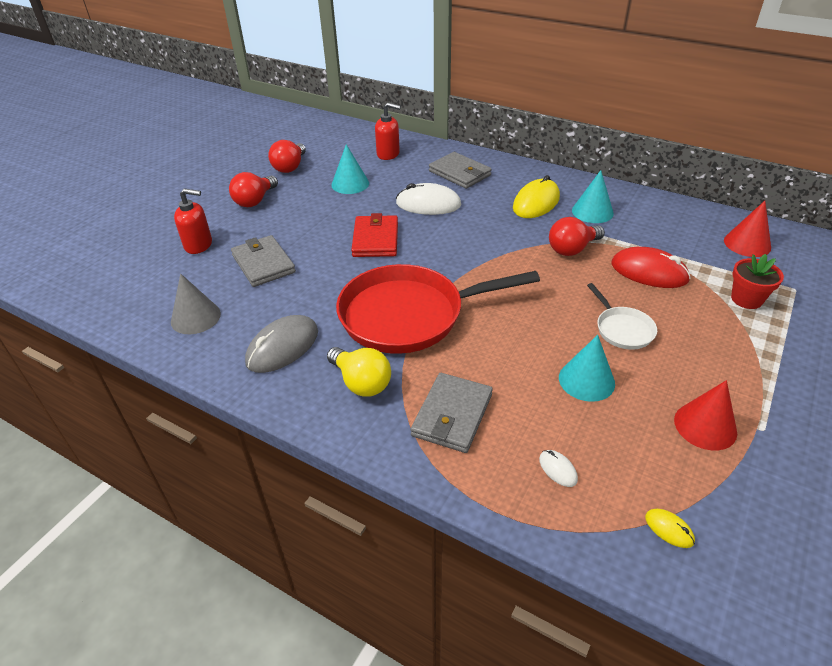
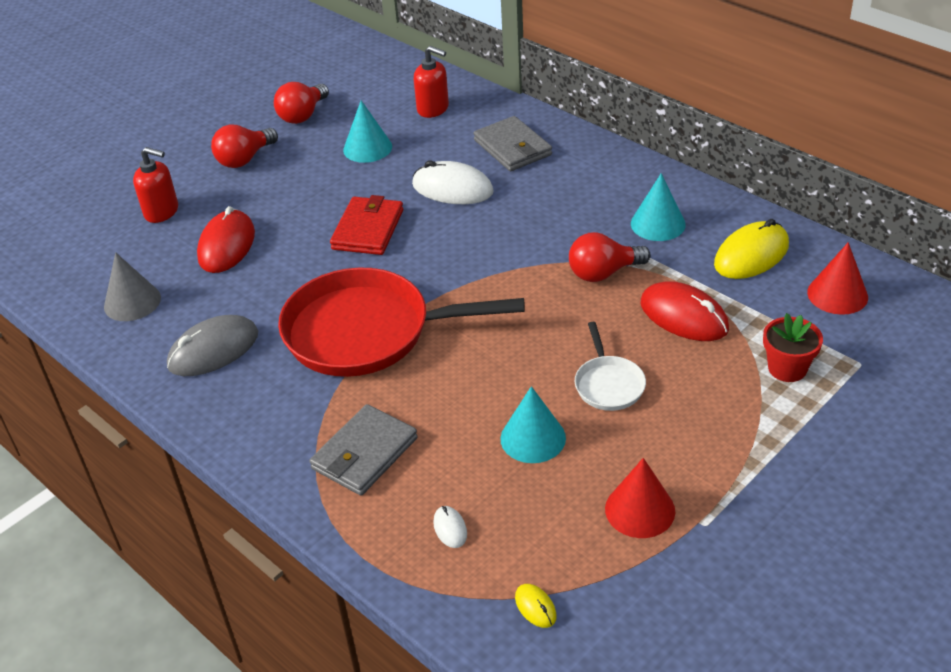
camera: 15 degrees right, 0 degrees up
(263, 264) = (226, 245): grey wallet -> red mouse
(361, 382) = (282, 403): yellow light bulb -> none
(536, 202) = (591, 202): yellow mouse -> yellow mouse (751, 255)

